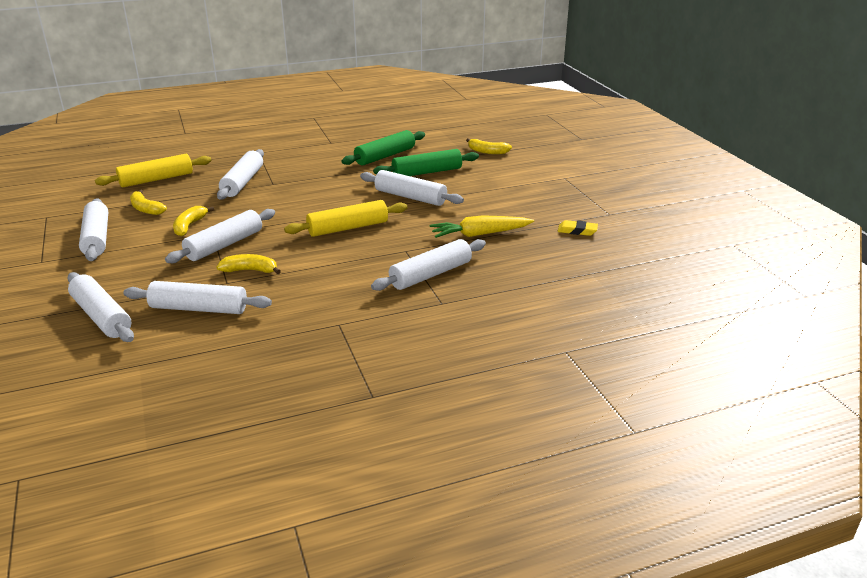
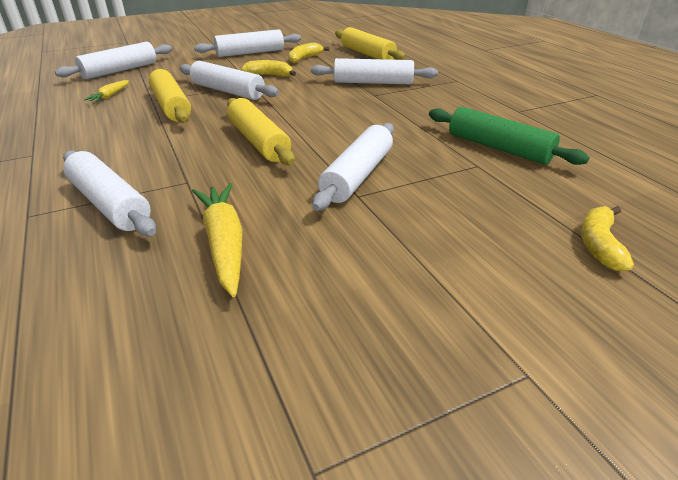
camera: 85 degrees right, 5 degrees up
(199, 309) = (110, 96): white rolling pin -> yellow carrot
(250, 270) = (171, 106): yellow banana -> yellow rolling pin
(427, 172) = (456, 184): green rolling pin -> none
(577, 231) = (217, 386): yellow eraser -> none

